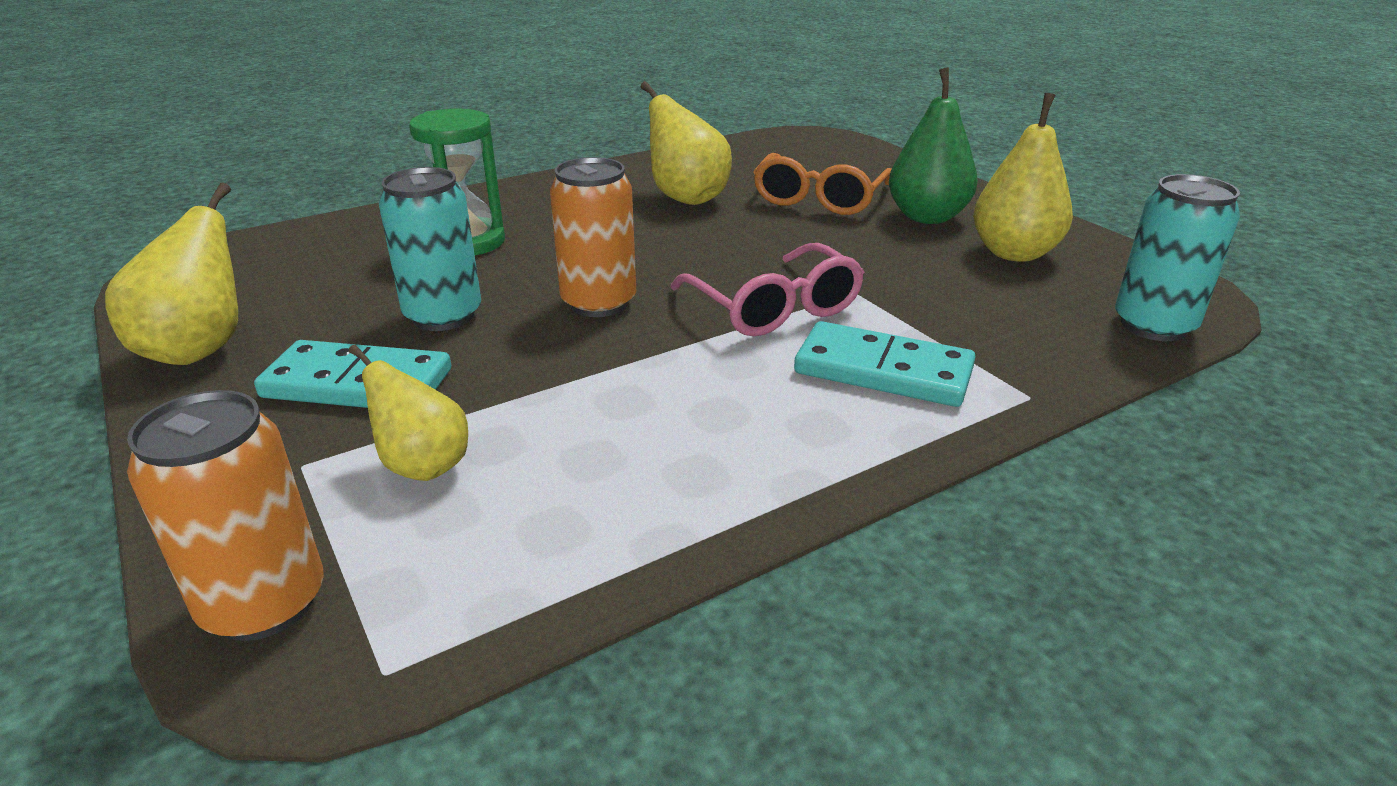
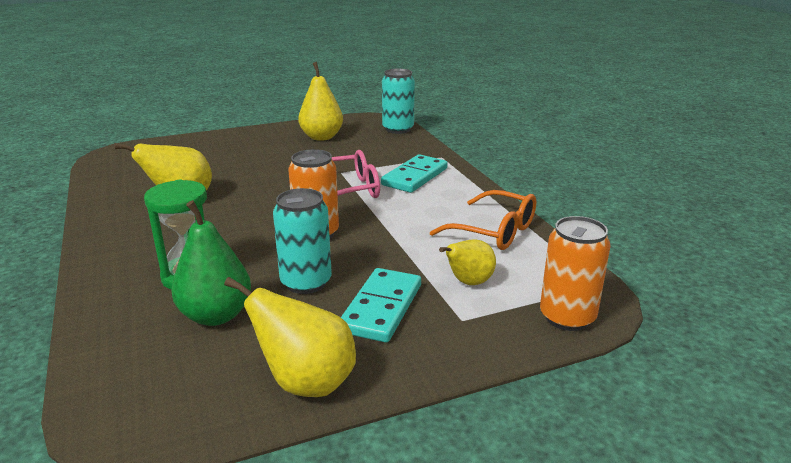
camera: 80 degrees left, 5 degrees down
(819, 198) = (219, 165): orange glasses -> orange glasses (493, 231)
(927, 217) = (267, 146): green pear -> green pear (216, 315)

